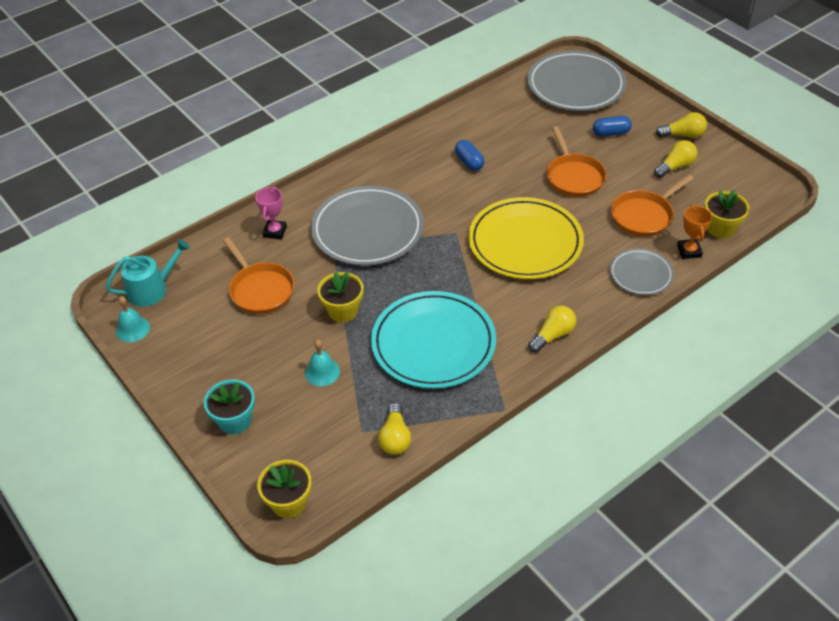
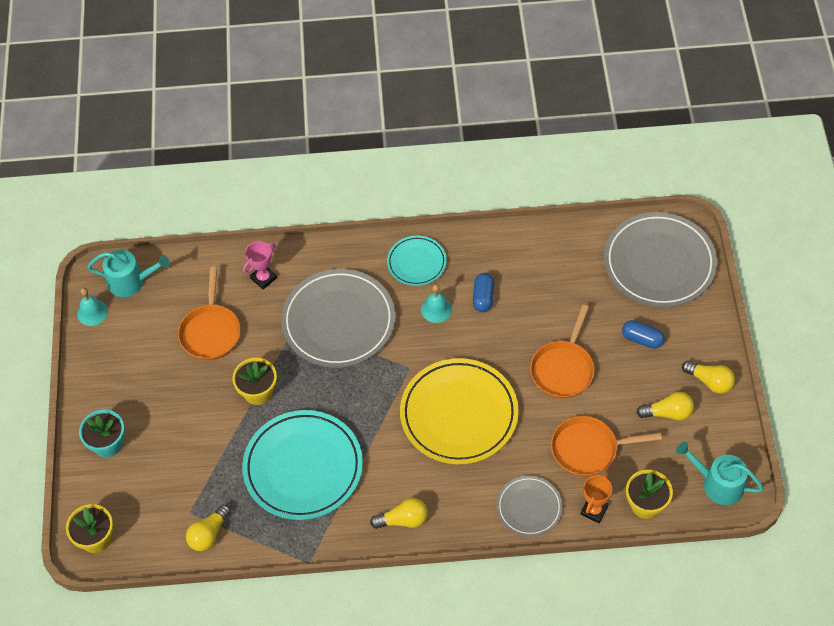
camera: 35 degrees right, 10 degrees up
(322, 372) = (200, 440): turquoise bell -> turquoise bell (436, 309)
(395, 164) = (416, 263): none -> turquoise plate
(754, 190) = (718, 484): none -> turquoise watering can

